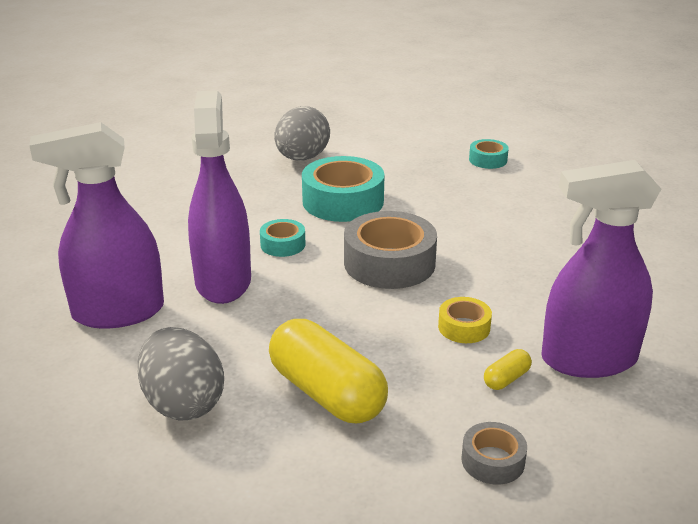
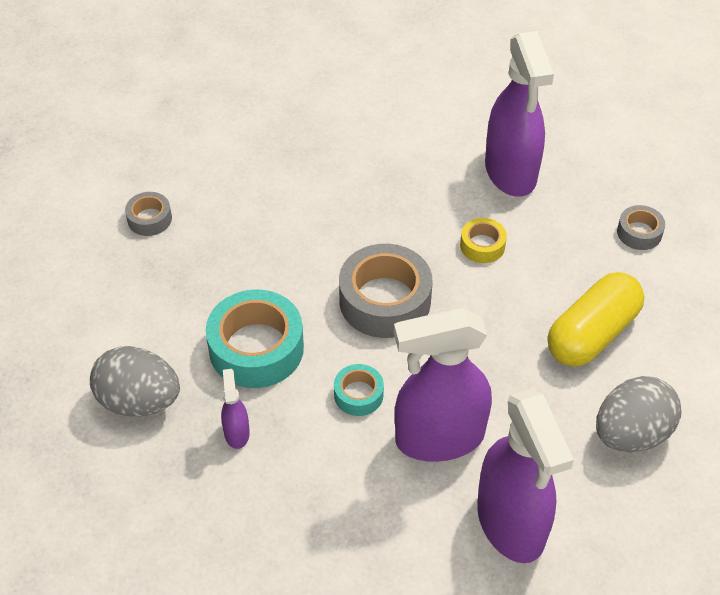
camera: 95 degrees left, 20 degrees up
(261, 192) = (237, 433): none -> purple spray bottle
(488, 160) = (149, 219): turquoise tape -> grey tape
(506, 379) = (546, 221): yellow capsule -> none

